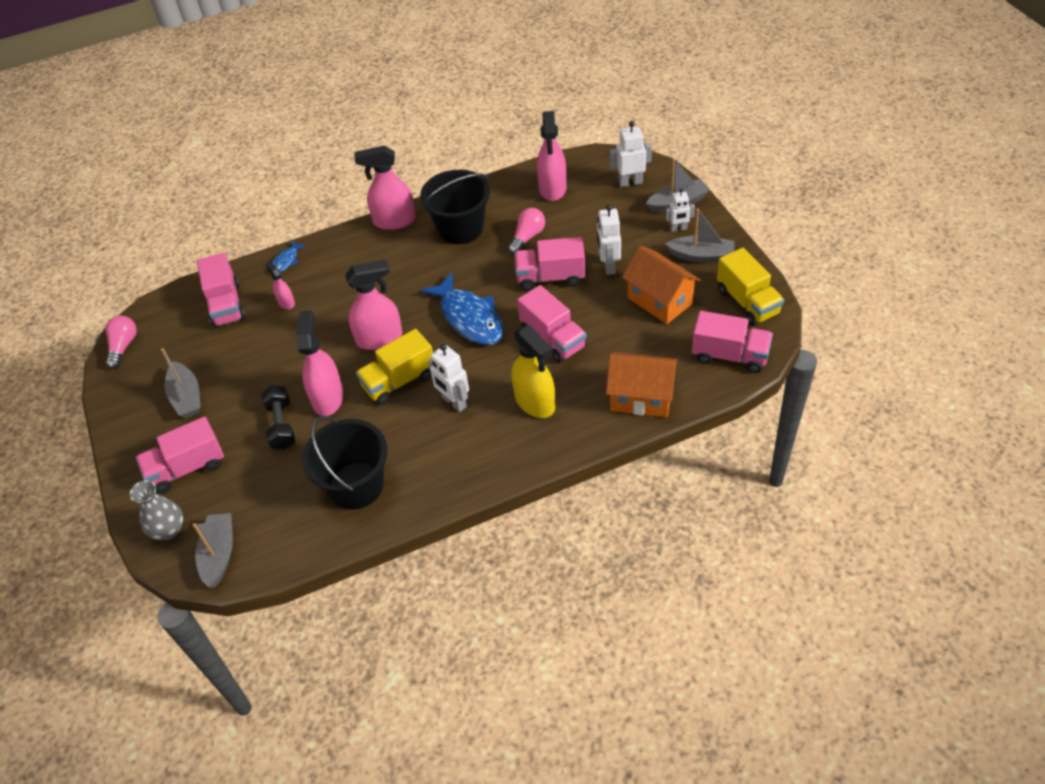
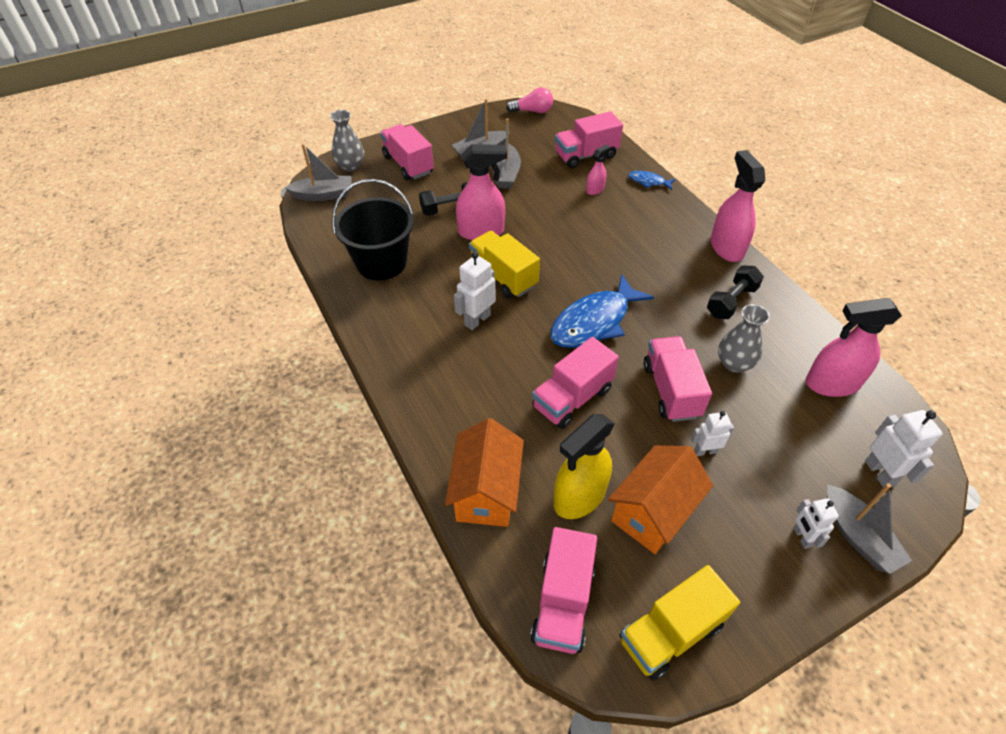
camera: 80 degrees right, 0 degrees up
(380, 338) = (557, 256): pink spray bottle -> none
(460, 228) = (731, 301): black bucket -> black dumbbell
(527, 237) = (734, 363): pink light bulb -> grey vase
(535, 402) = (478, 387): yellow spray bottle -> yellow spray bottle (579, 497)
(608, 266) = (705, 451): white robot -> white robot, size x0.66
(701, 256) = (753, 568): grey boat -> grey boat (506, 174)

